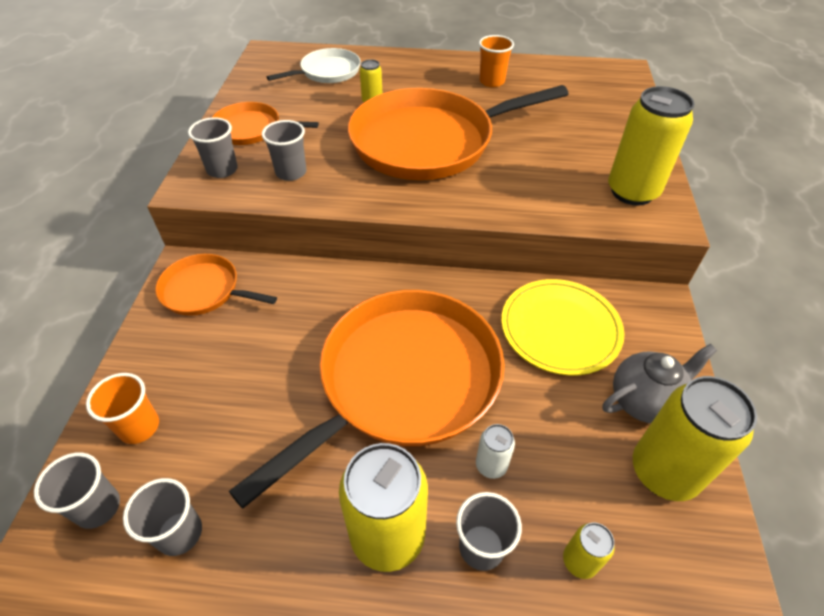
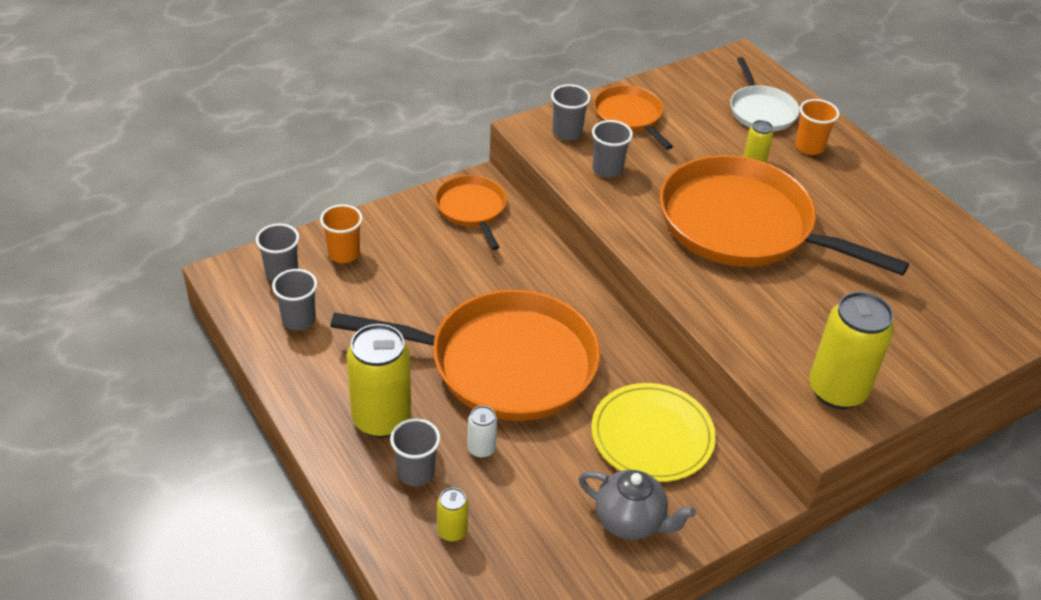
camera: 50 degrees right, 5 degrees down
(327, 72) = (761, 111): white pan -> white pan turned 60 degrees clockwise
(492, 81) = (892, 221): orange cup -> orange cup (809, 147)
(664, 472) = (571, 557): yellow can -> none

